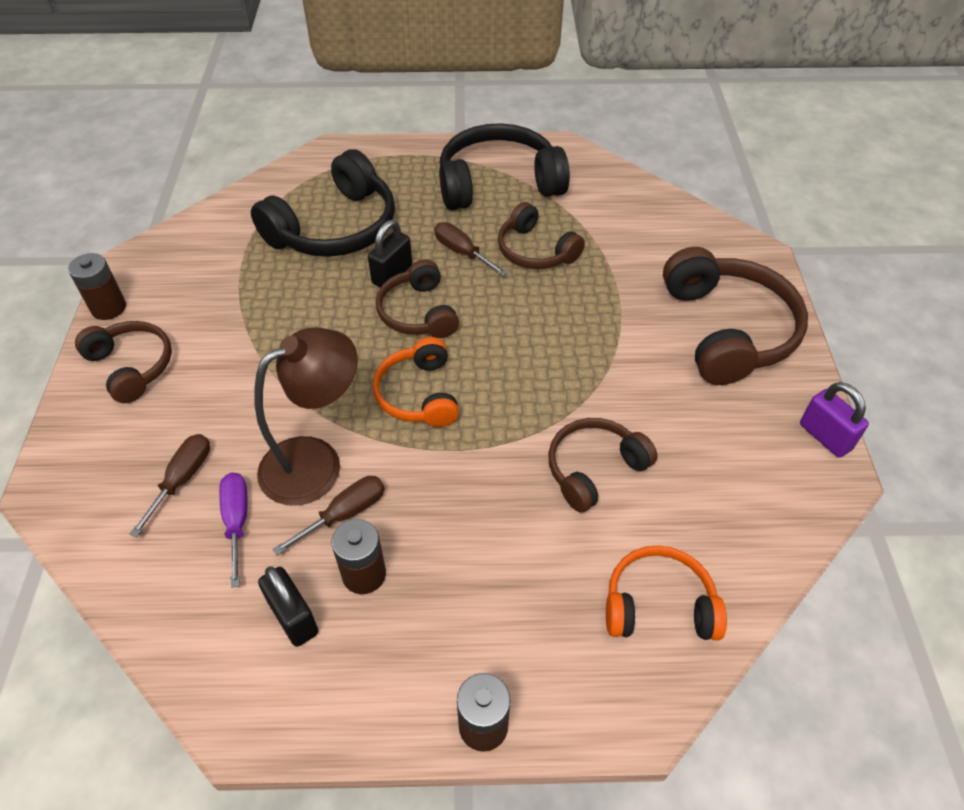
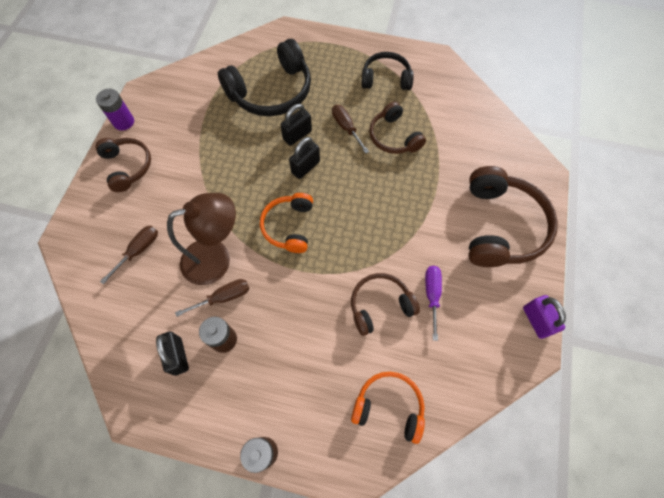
camera: 15 degrees right, 15 degrees up
(109, 308) = (123, 122): brown battery -> purple battery
(237, 521) = (162, 286): purple screwdriver -> purple screwdriver (432, 295)
(418, 312) = (305, 167): brown headphones -> black padlock
(498, 183) = (386, 79): black headphones -> black headphones, size x0.60

